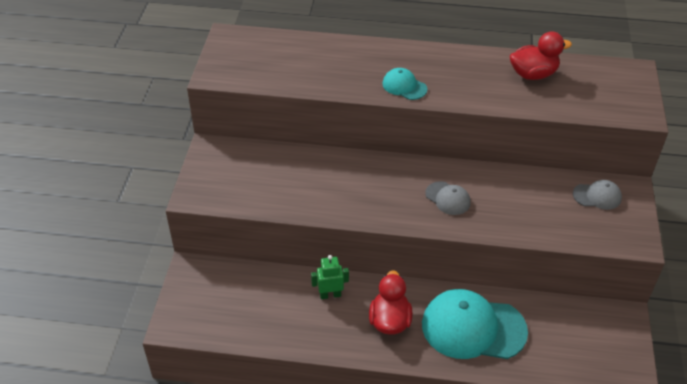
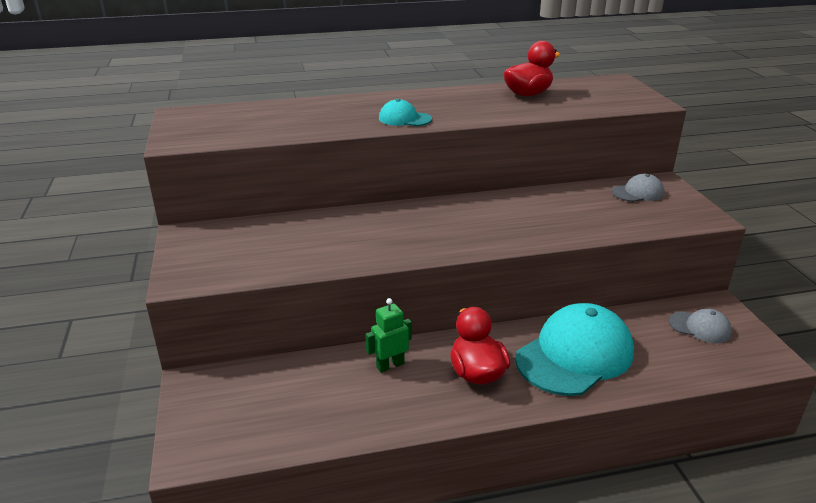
camera: 20 degrees left, 15 degrees down
(448, 198) = (491, 222): grey cap -> grey cap (700, 327)
(473, 328) = (575, 355): turquoise cap -> turquoise cap turned 150 degrees clockwise

